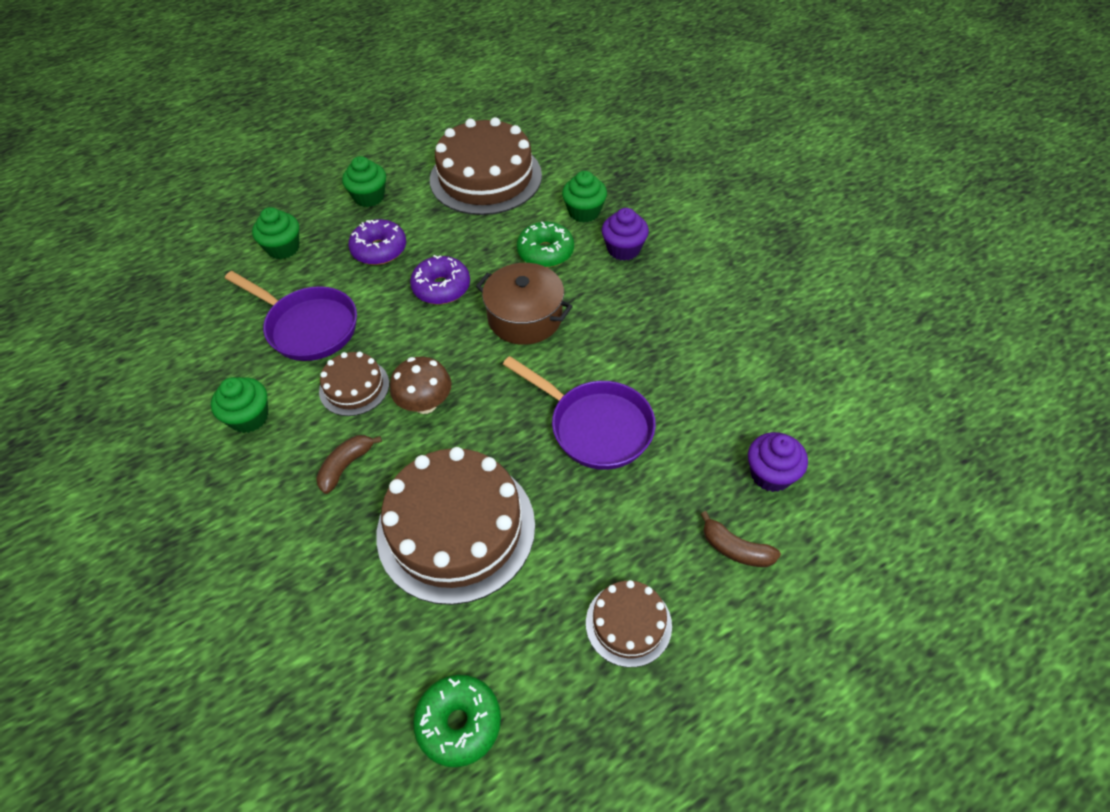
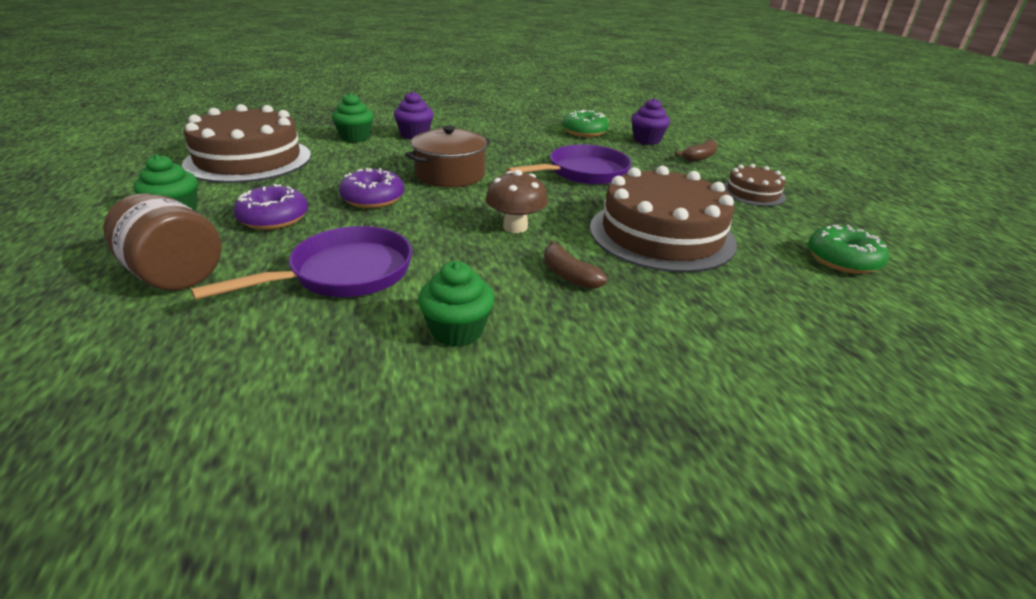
camera: 75 degrees left, 20 degrees down
(283, 248) = (175, 275): green cupcake -> brown jar
(354, 387) = (465, 258): brown cake -> none
(545, 252) = (383, 156): green donut -> green donut (584, 132)

